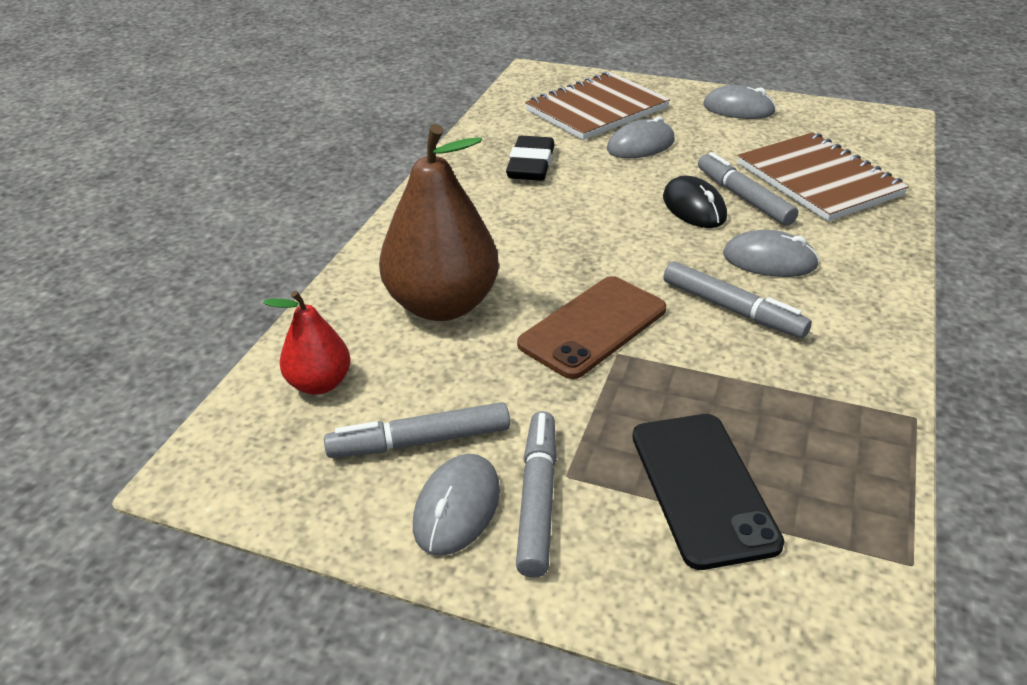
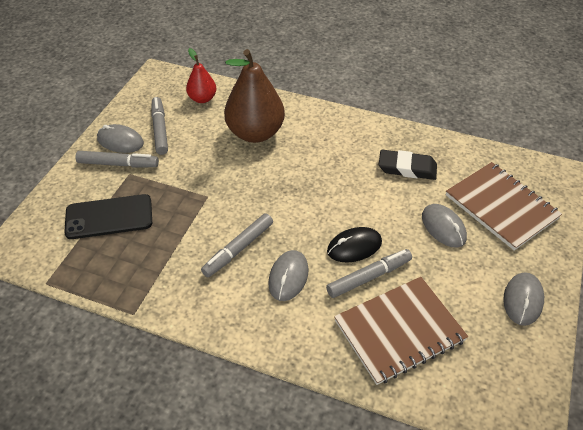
camera: 90 degrees right, 10 degrees up
(593, 327) = (230, 188): brown phone -> none

